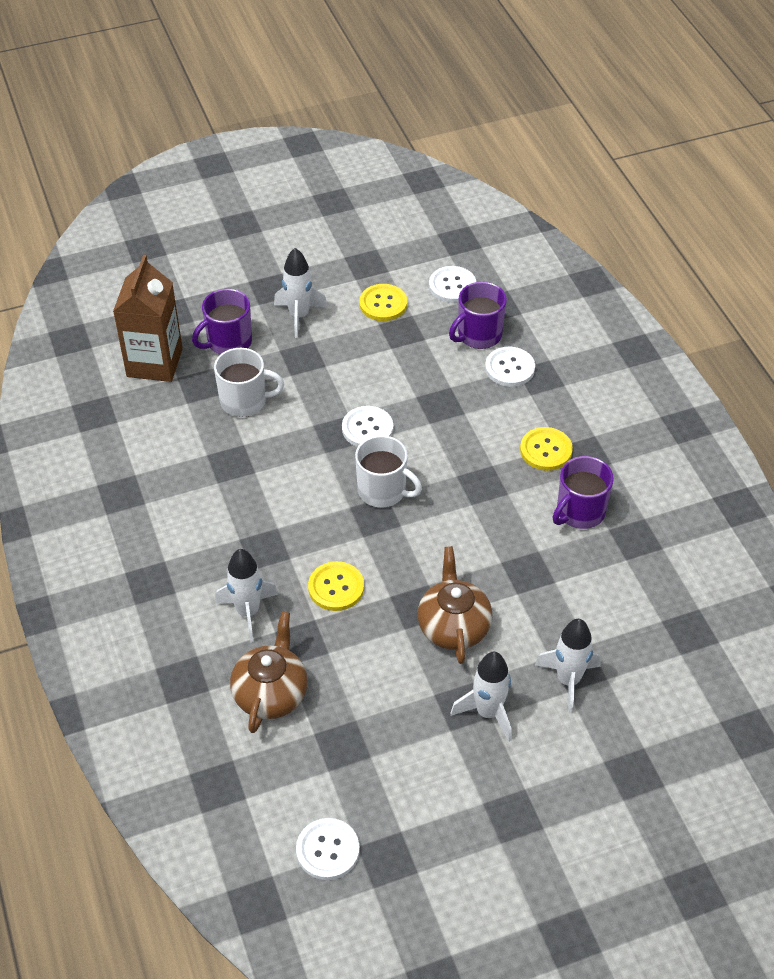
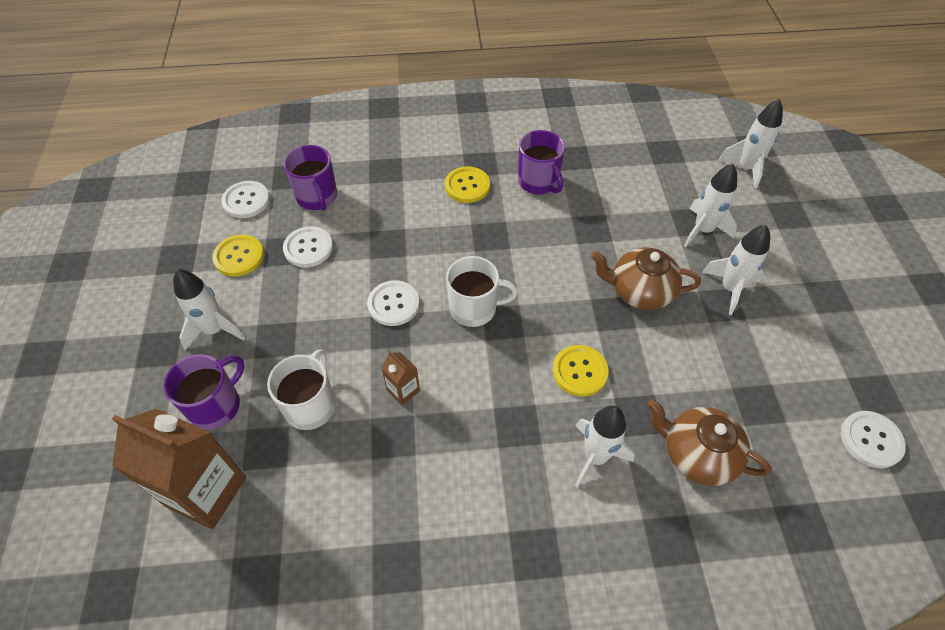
camera: 75 degrees left, 5 degrees up
(228, 342) = (216, 405): purple mug -> purple mug turned 120 degrees counterclockwise
(276, 459) = (403, 390): none -> brown carton
(383, 491) = (474, 308): white mug -> white mug turned 45 degrees clockwise
(510, 368) = (366, 186): white button -> white button (308, 248)
(699, 723) = (746, 168): none -> white rocket

